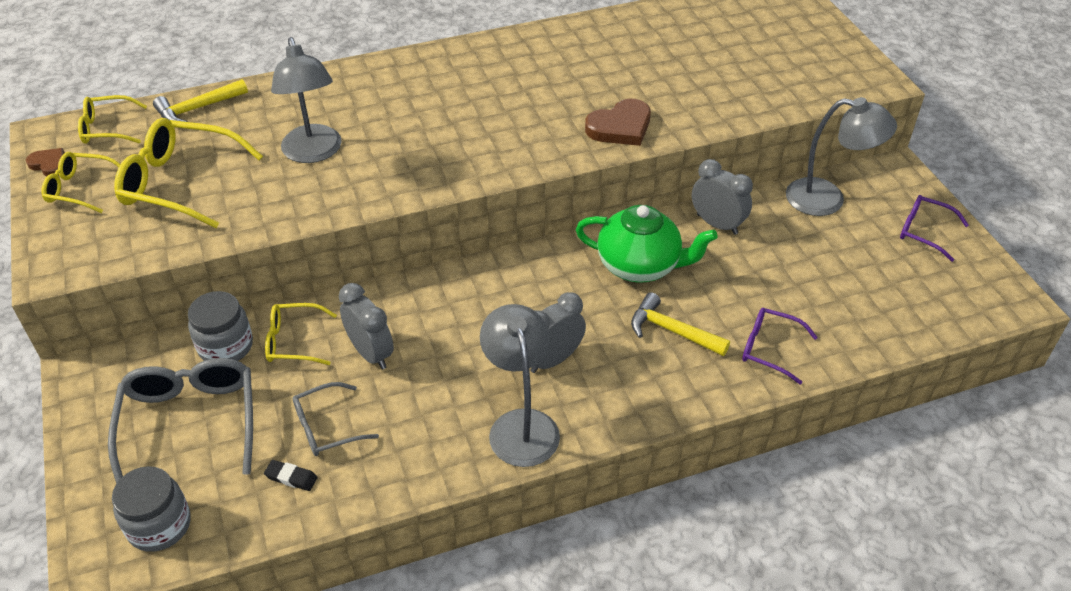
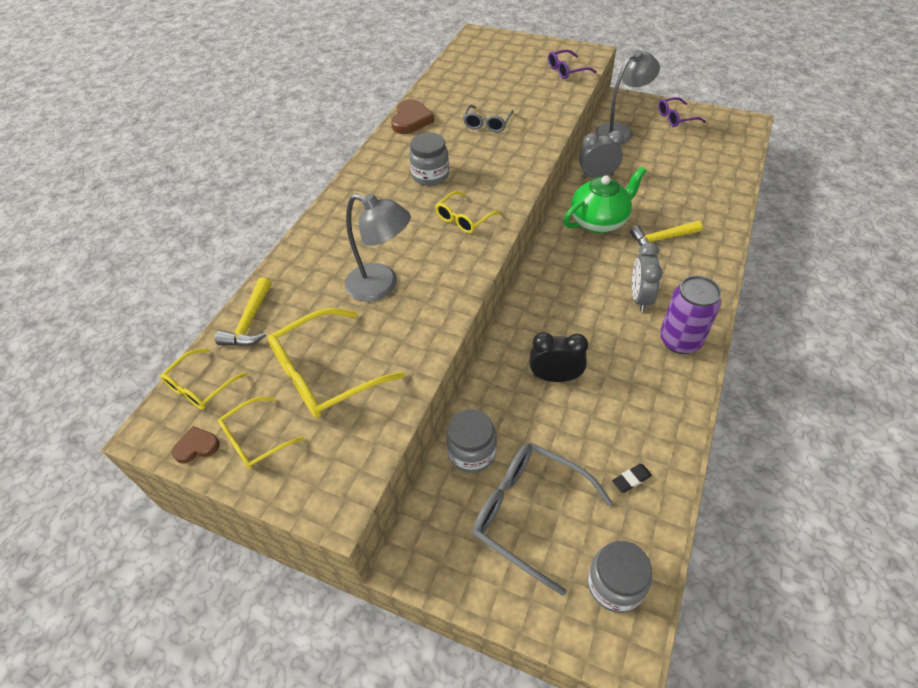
camera: 45 degrees left, 5 degrees up
(293, 341) = (504, 411): yellow glasses -> yellow glasses (464, 219)
(326, 427) = (601, 436): grey glasses -> grey glasses (487, 124)
(371, 353) = (555, 377): grey clock -> black clock
(500, 93) = (430, 175): none -> grey jar
(521, 425) = (680, 340): grey lamp -> purple can
(620, 127) = (521, 149): brown heart -> brown heart (411, 120)
(769, 349) = (708, 213): purple glasses -> purple glasses (566, 70)

